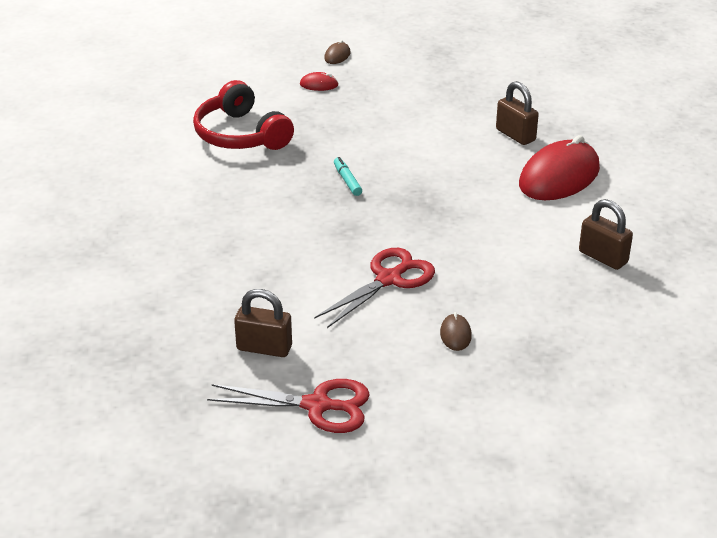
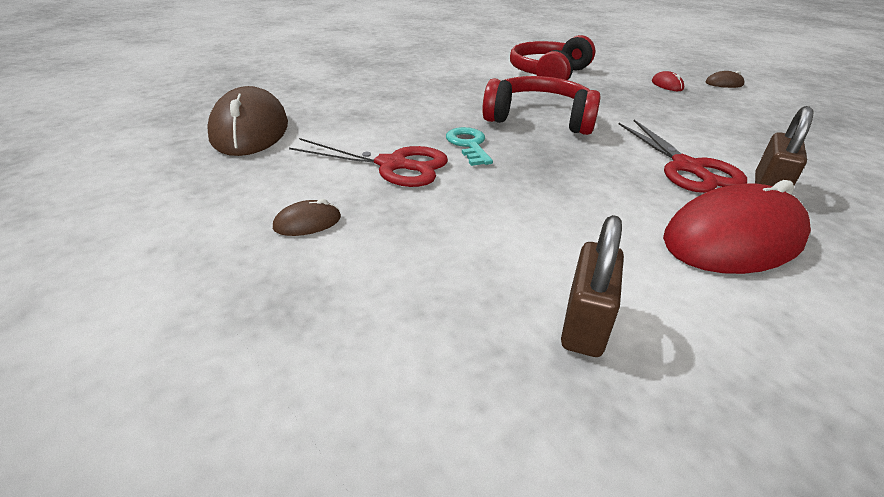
camera: 65 degrees right, 0 degrees up
(264, 348) = (250, 130): brown padlock -> brown mouse
(318, 406) = (159, 168): red scissors -> red scissors (688, 168)
(347, 181) = (539, 119): turquoise marker -> red headphones
(375, 232) = (469, 145): none -> turquoise key
(559, 177) = (733, 239): red mouse -> red mouse turned 45 degrees counterclockwise

